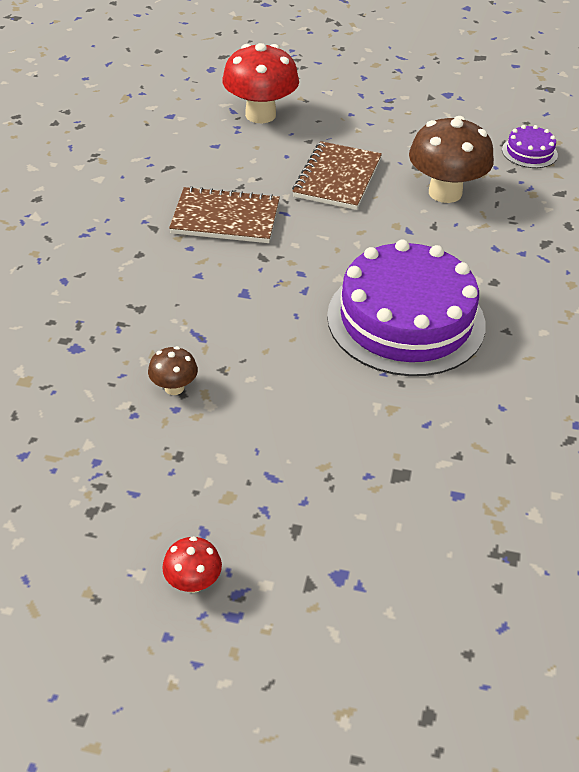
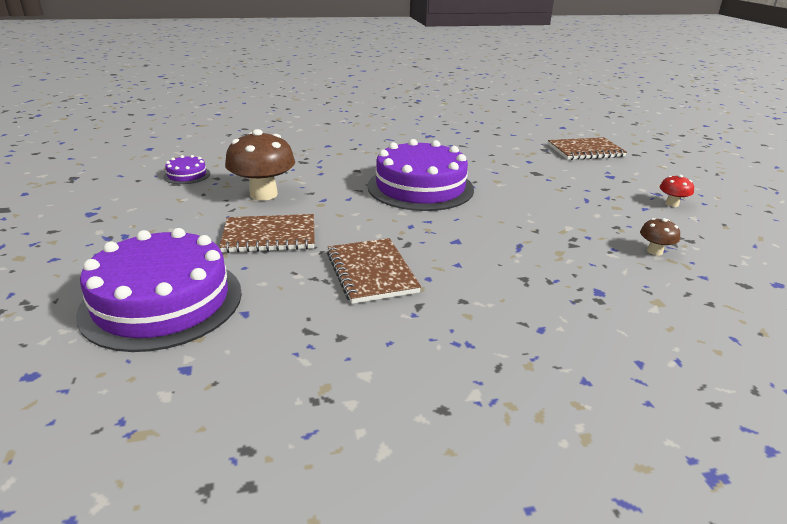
camera: 115 degrees left, 15 degrees down
(174, 387) = (573, 242): brown mushroom -> brown mushroom (654, 251)
(260, 115) = (162, 301): red mushroom -> purple cake
(480, 626) = (585, 151): none -> brown notebook

